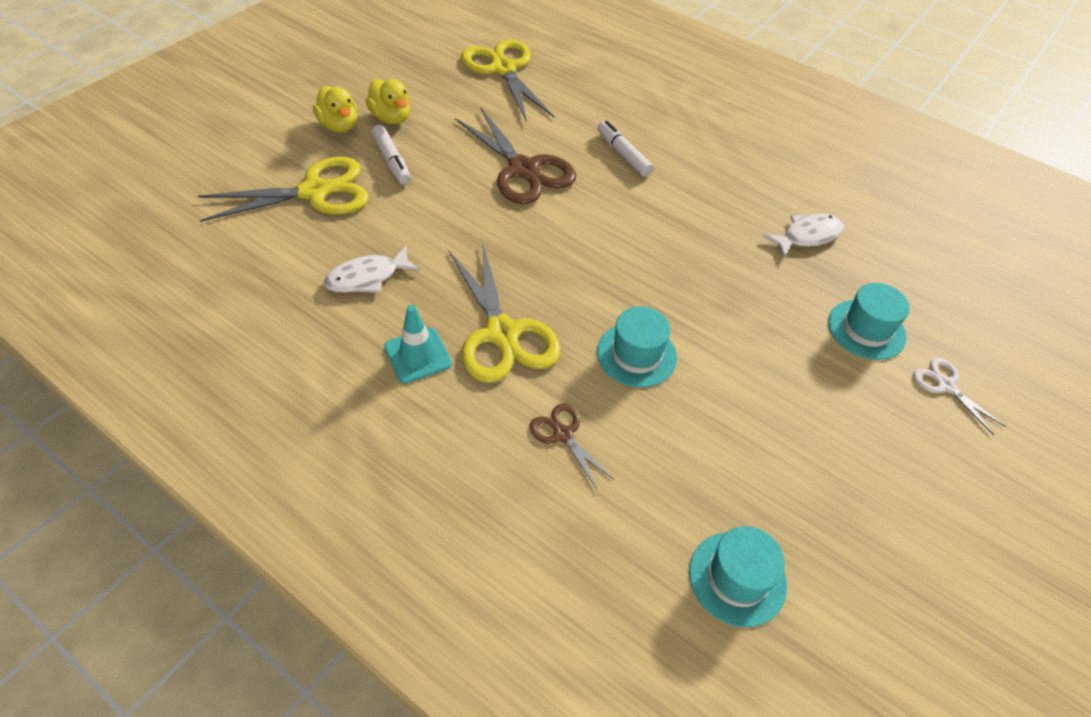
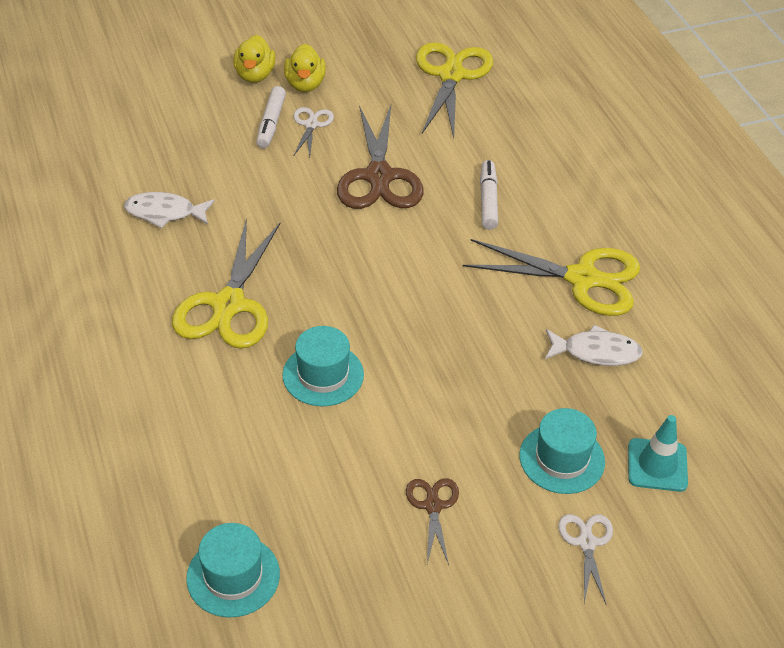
camera: 35 degrees right, 5 degrees down
(315, 192) = (185, 125): yellow scissors -> yellow scissors (582, 279)
(418, 355) = (148, 290): turquoise traffic cone -> turquoise traffic cone (657, 465)
(428, 149) = (311, 125): none -> white scissors
(563, 434) = (202, 404): brown scissors -> brown scissors (433, 506)

